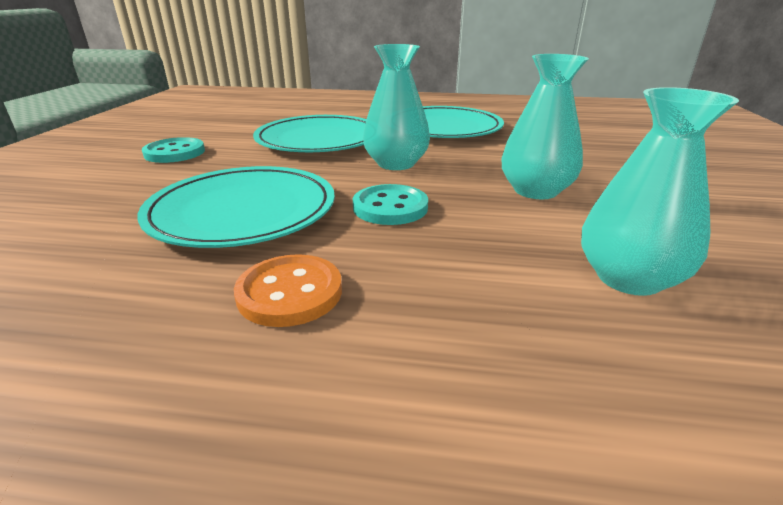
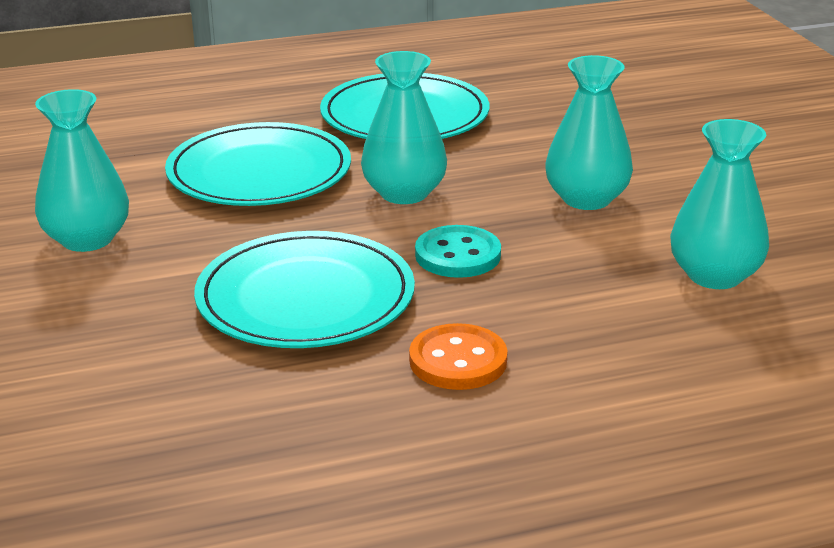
camera: 25 degrees left, 0 degrees up
(175, 153) = (87, 239): turquoise button -> turquoise vase

